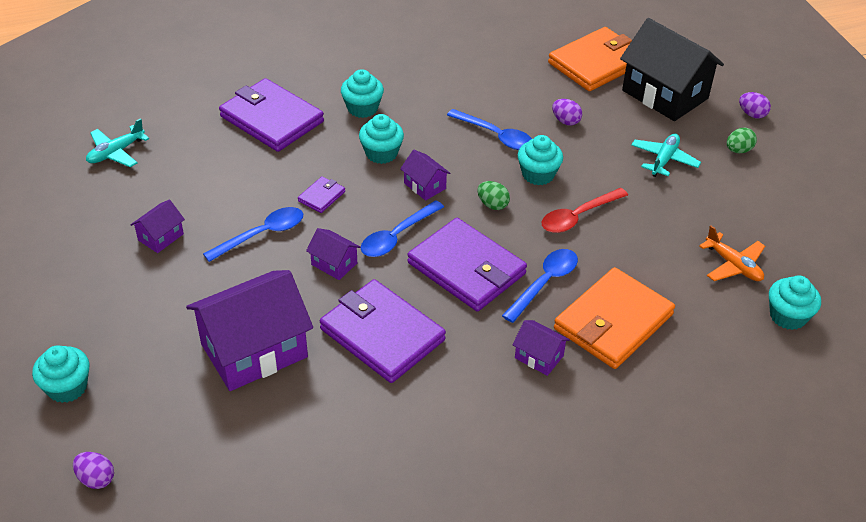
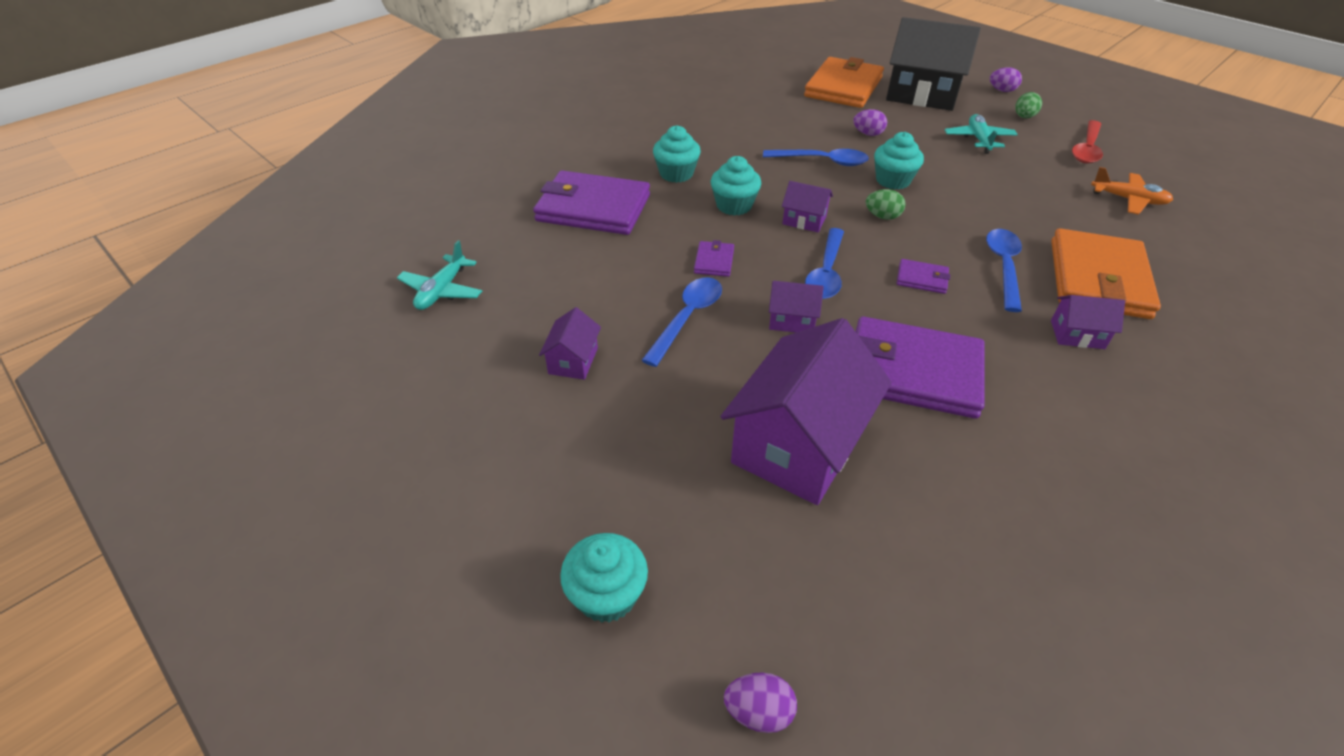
camera: 25 degrees left, 0 degrees up
(466, 268) = (922, 279): purple wallet -> purple wallet, size x0.43
(578, 216) = (965, 203): red spoon -> red spoon (1087, 149)
(788, 316) = (1216, 224): turquoise cupcake -> none

